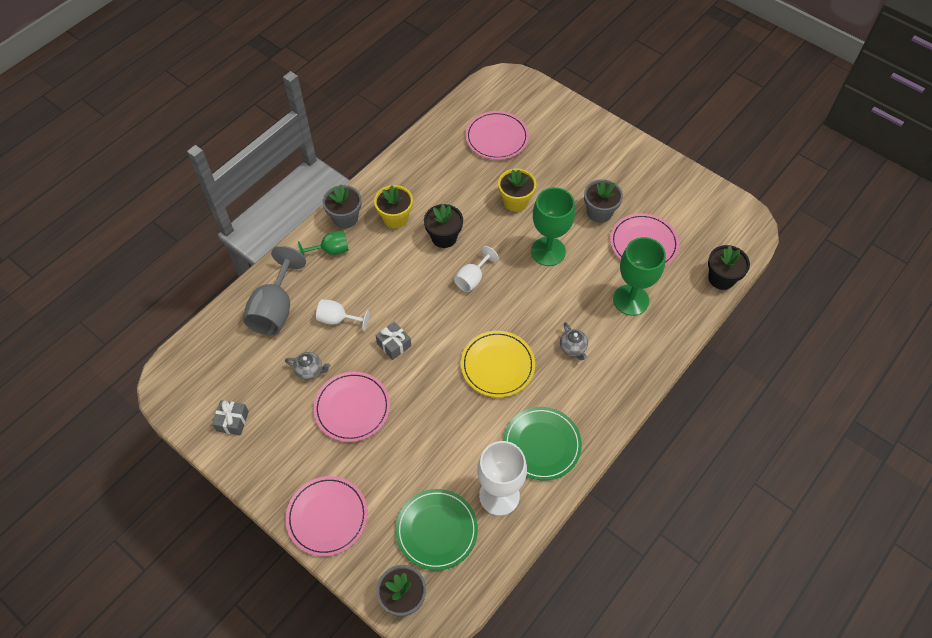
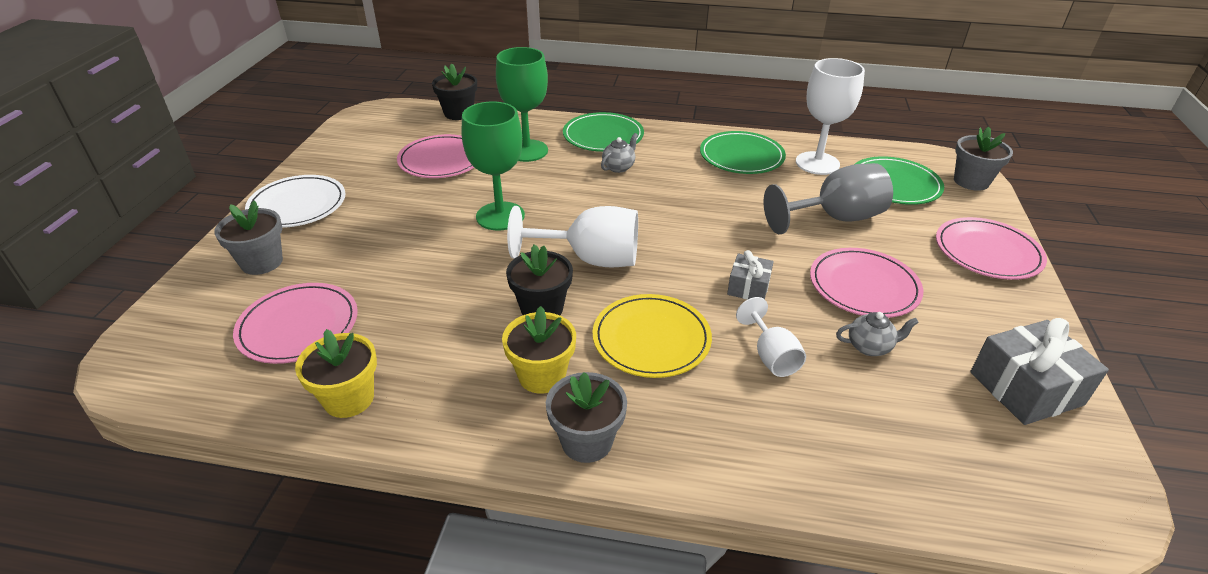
camera: 120 degrees left, 20 degrees down
(232, 421) = (1026, 388): grey gift -> grey gift, size x1.74
(275, 309) = (833, 440): grey goblet -> grey goblet (835, 218)
(310, 371) = (870, 347): grey teapot -> grey teapot turned 105 degrees clockwise
(331, 250) = (666, 426): green goblet -> none
(472, 279) = (591, 259): white goblet -> white goblet, size x1.73
(497, 365) = (689, 204): yellow plate -> yellow plate (651, 339)
(515, 201) = (430, 265): yellow flower pot -> yellow flower pot (349, 399)
(599, 212) = (410, 197): grey flower pot -> grey flower pot (262, 262)
(622, 156) = (297, 205): none -> white plate
(629, 362) = (603, 136): none -> green plate

